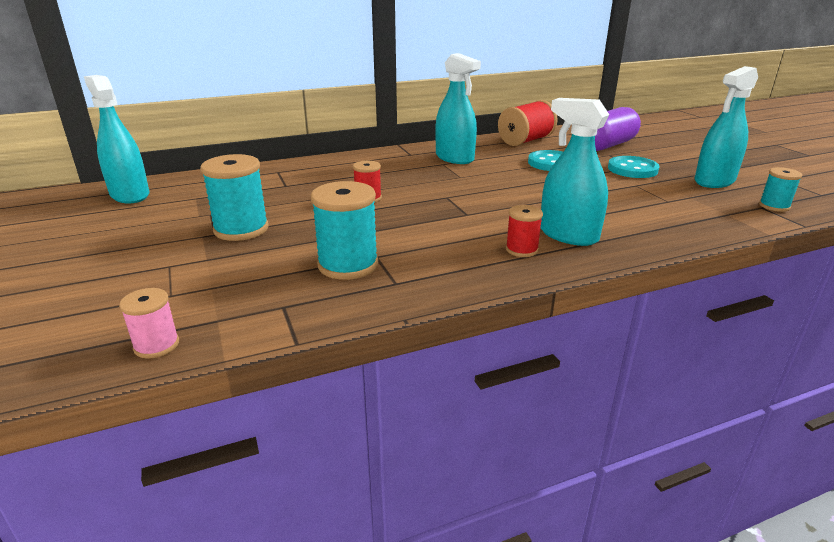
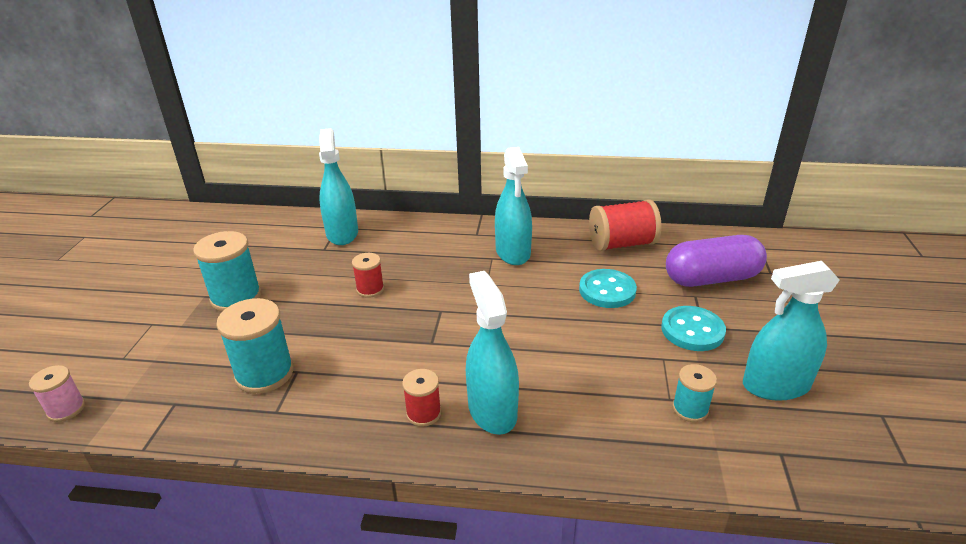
camera: 30 degrees right, 5 degrees up
(130, 195) = (205, 227): turquoise spray bottle -> turquoise spray bottle (342, 233)
(774, 206) = (801, 458): turquoise spool -> turquoise spool (690, 409)

